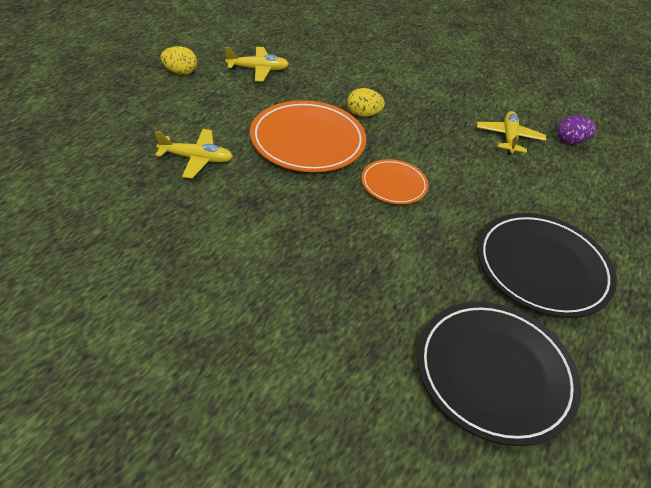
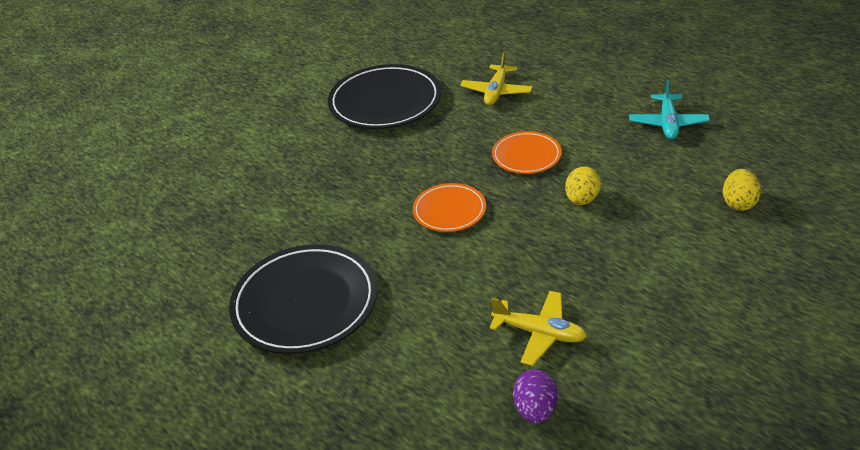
camera: 110 degrees right, 5 degrees down
(180, 72) = (647, 74): yellow egg -> yellow egg (738, 203)
(258, 69) = (668, 123): yellow plane -> turquoise plane
(308, 140) = (526, 155): orange plate -> orange plate, size x0.55
(494, 373) = (209, 240): black plate -> black plate (385, 102)

